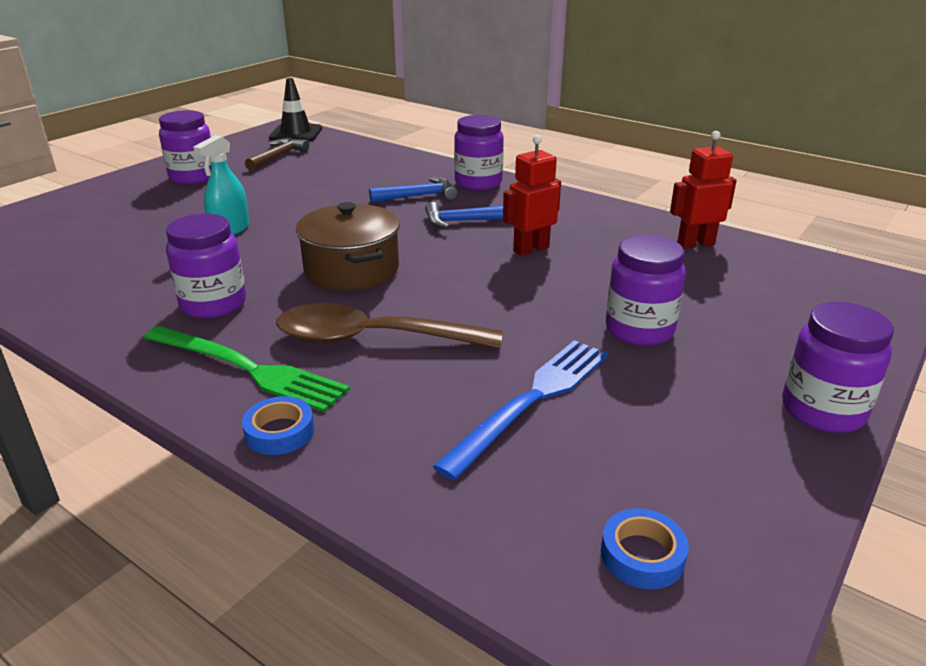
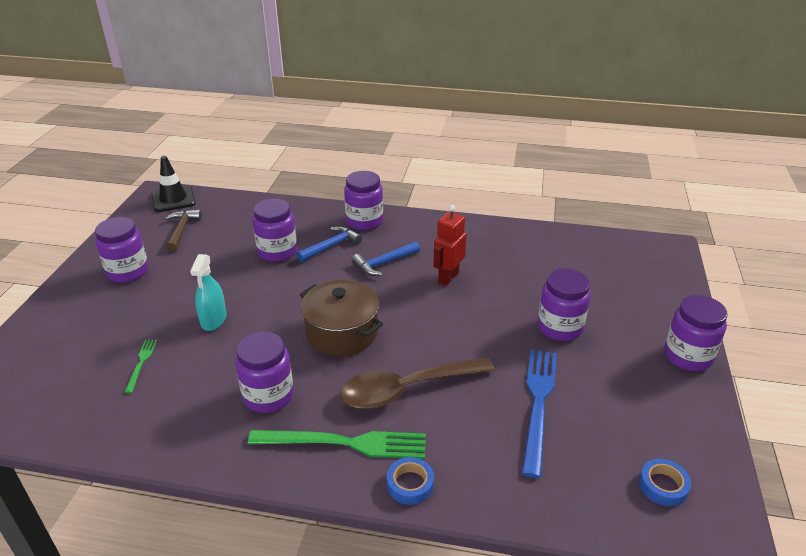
camera: 25 degrees left, 5 degrees up
(124, 247) = (141, 363): none -> green fork
(355, 190) = (277, 252): none -> purple jar
(695, 244) = (544, 244): red robot -> none

